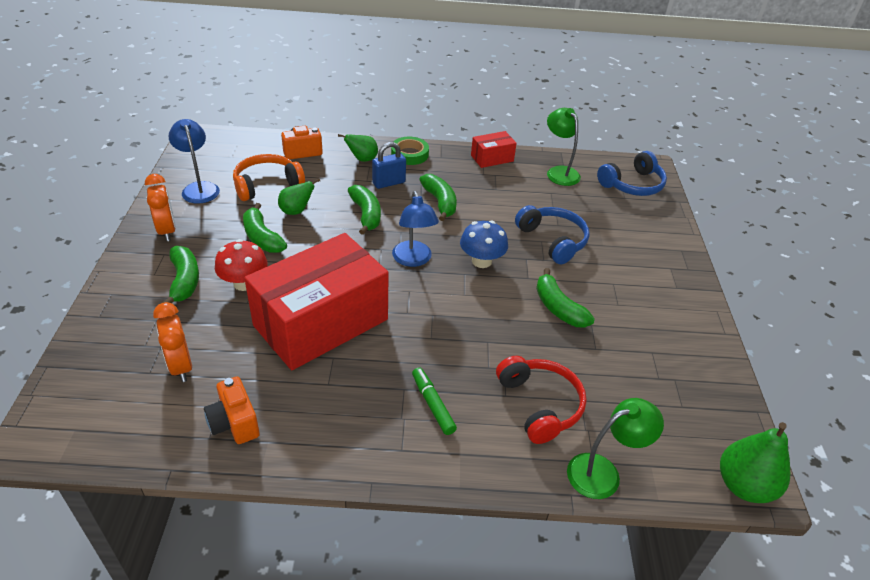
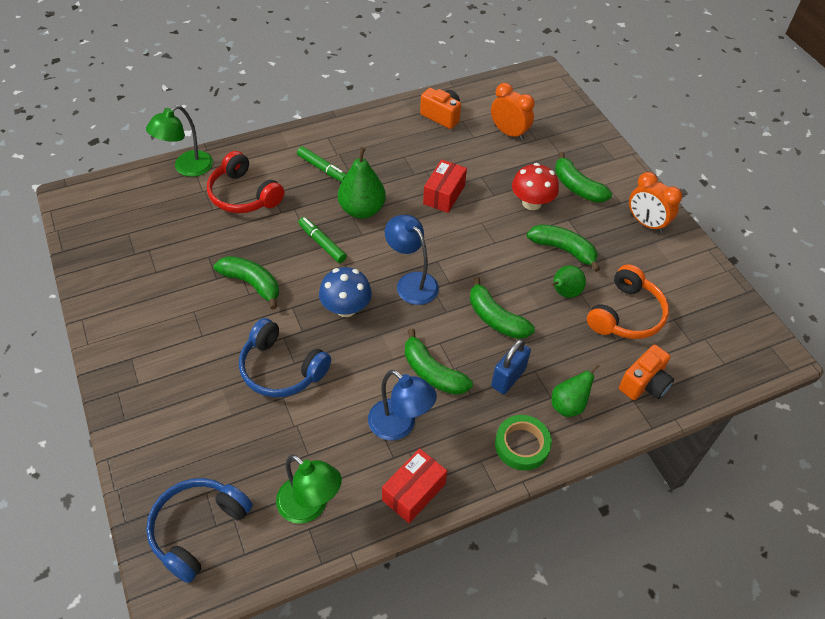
camera: 155 degrees right, 10 degrees up
(199, 188) = (680, 280): blue lamp -> blue lamp (399, 426)
(321, 322) = (444, 194): red box -> red box, size x0.44
(476, 320) = (322, 243): none -> green marker
(743, 485) = (83, 192): green pear -> green pear (362, 210)

